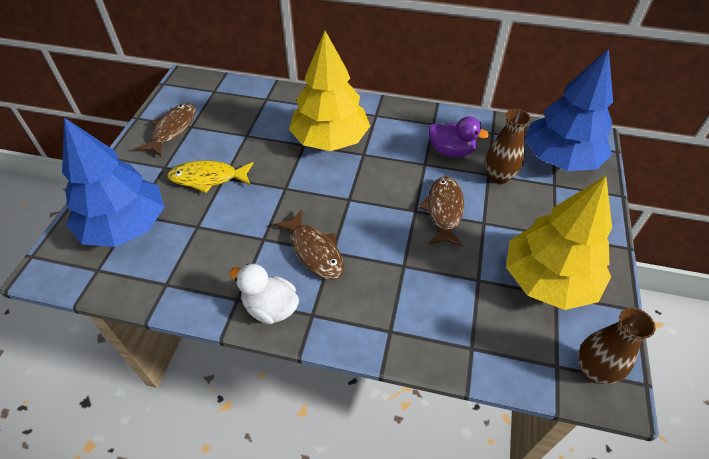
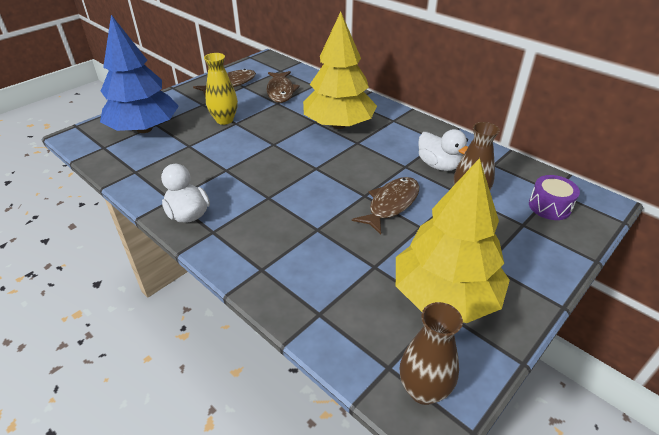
camera: 30 degrees right, 10 degrees down
(208, 178) = (224, 120): yellow fish -> yellow vase
(314, 251) = (255, 192): brown fish -> brown fish (281, 91)
(451, 151) = (439, 165): purple duck -> white duck
(560, 158) = (549, 206): blue tree -> purple drum

